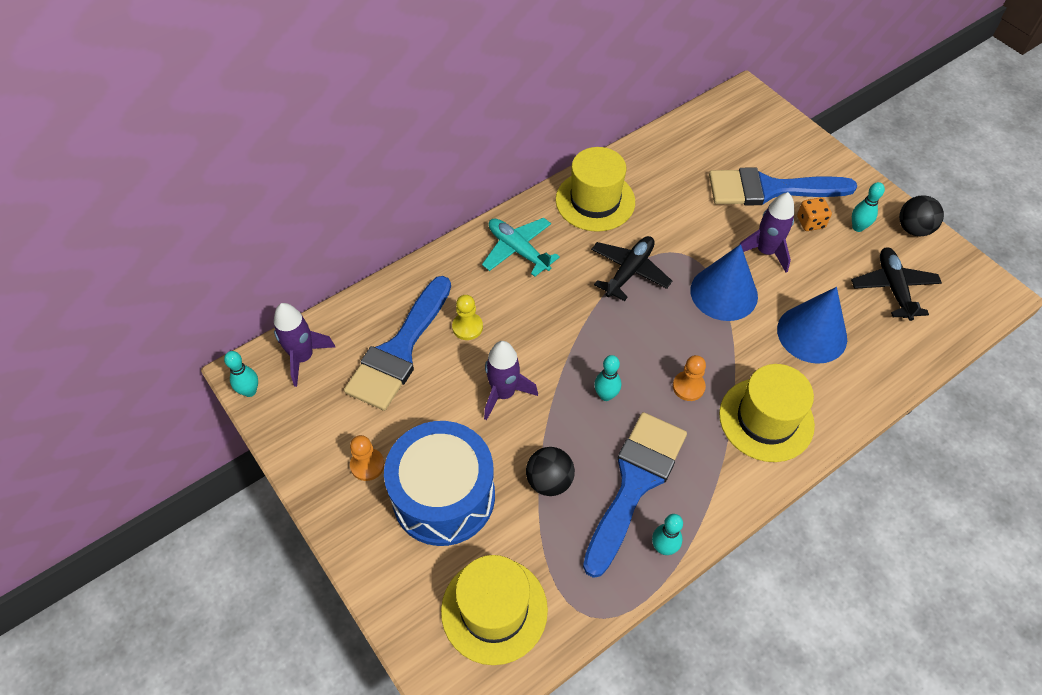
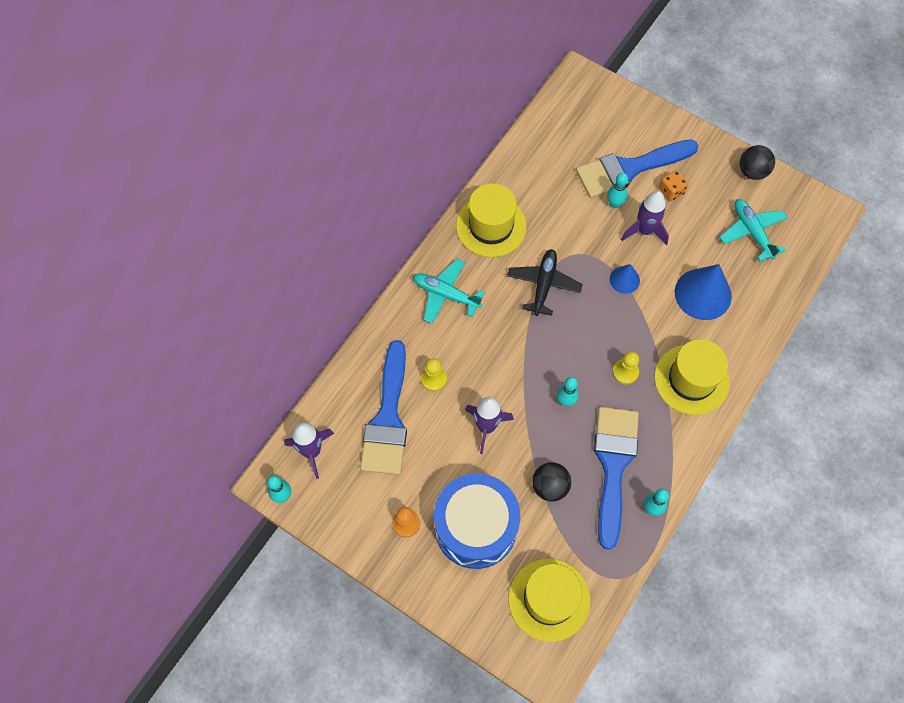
camera: 20 degrees left, 10 degrees up
(688, 387) = (625, 372): orange pawn -> yellow pawn
(724, 293) = (624, 280): blue cone -> blue cone, size x0.54
(858, 227) = (709, 184): turquoise bowling pin -> turquoise bowling pin (614, 204)
(893, 288) = (752, 232): black plane -> turquoise plane

